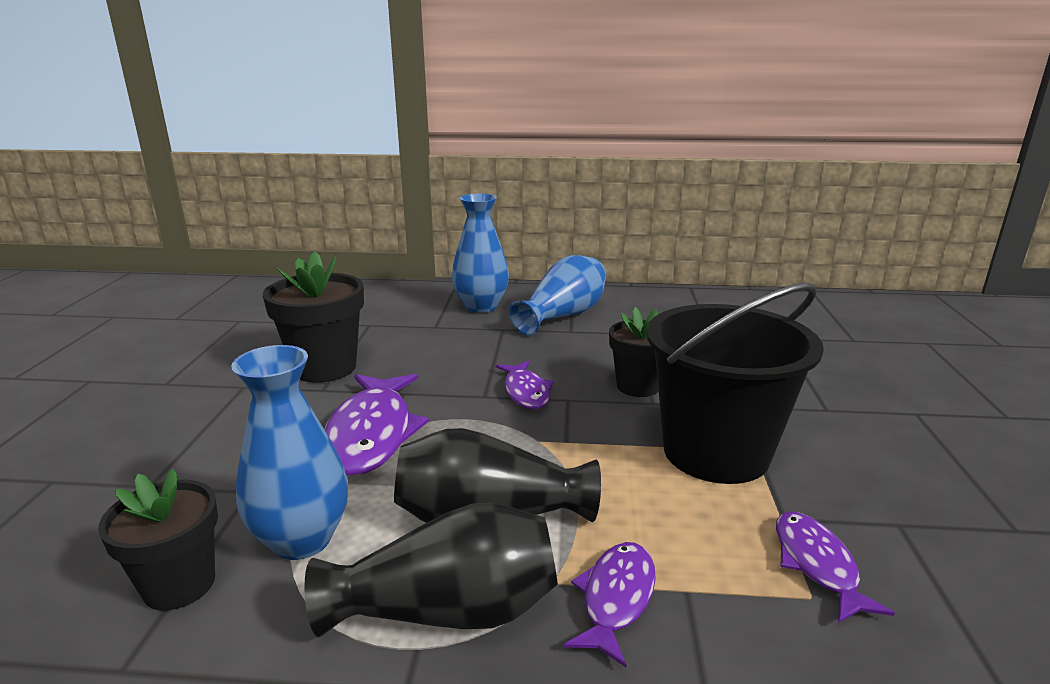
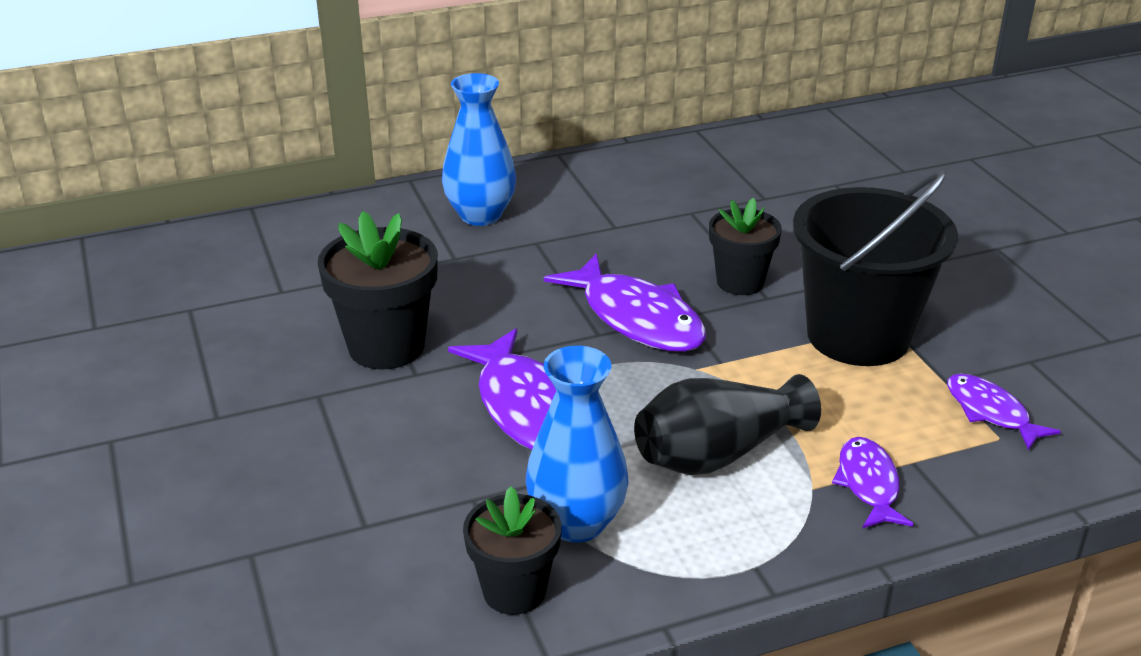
camera: 25 degrees left, 10 degrees up
(448, 611) = (754, 534): black vase -> none
(526, 392) = (637, 318): purple fish -> purple fish, size x1.73
(563, 316) = (588, 207): blue vase -> none

